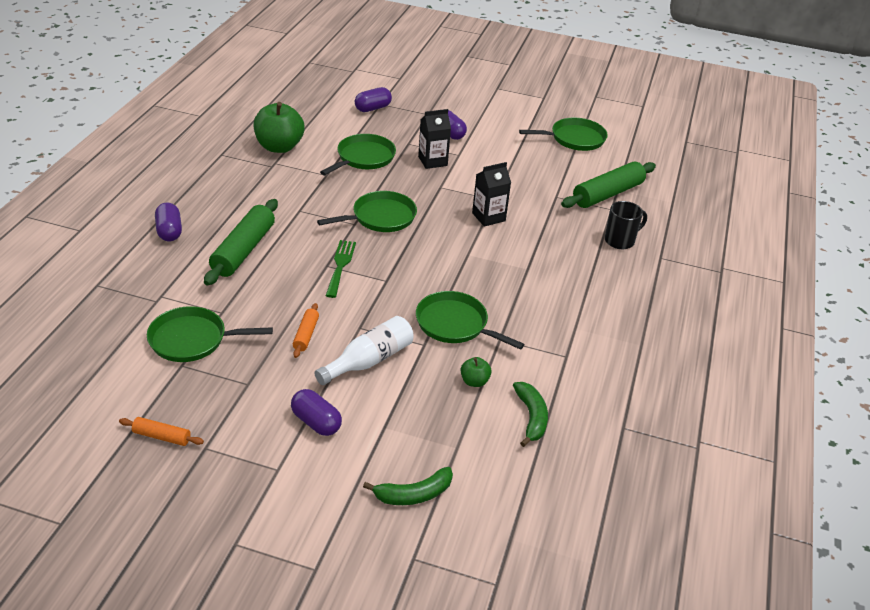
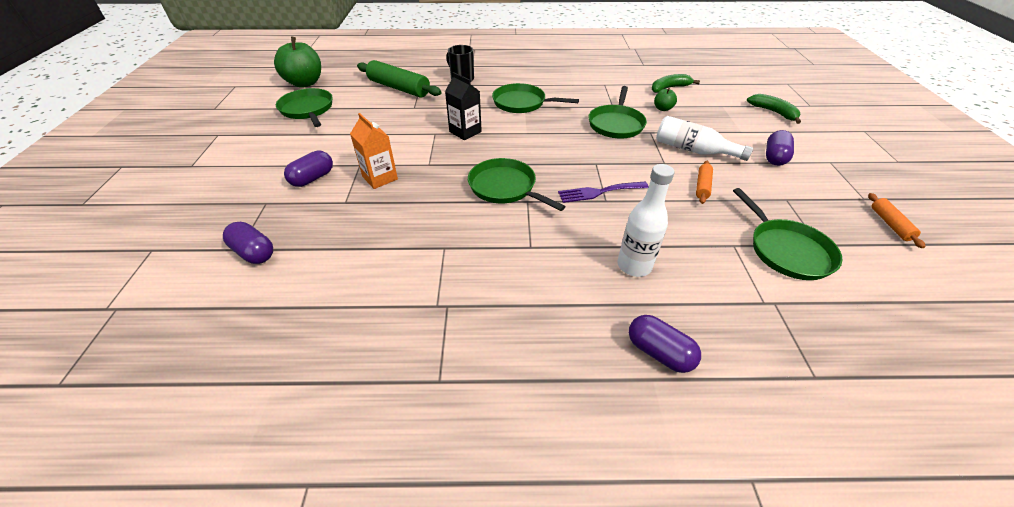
camera: 105 degrees left, 5 degrees up
(169, 231) = (659, 352): purple capsule -> purple capsule turned 75 degrees clockwise
(243, 250) = (634, 266): green rolling pin -> white bottle
(279, 147) = (392, 316): green apple -> green apple (305, 83)
(306, 335) = (702, 186): orange rolling pin -> orange rolling pin turned 60 degrees counterclockwise
(340, 265) = (599, 192): green fork -> purple fork
(364, 158) = (391, 227): green pan -> green pan (522, 103)
(432, 161) = (380, 178): black carton -> orange carton

